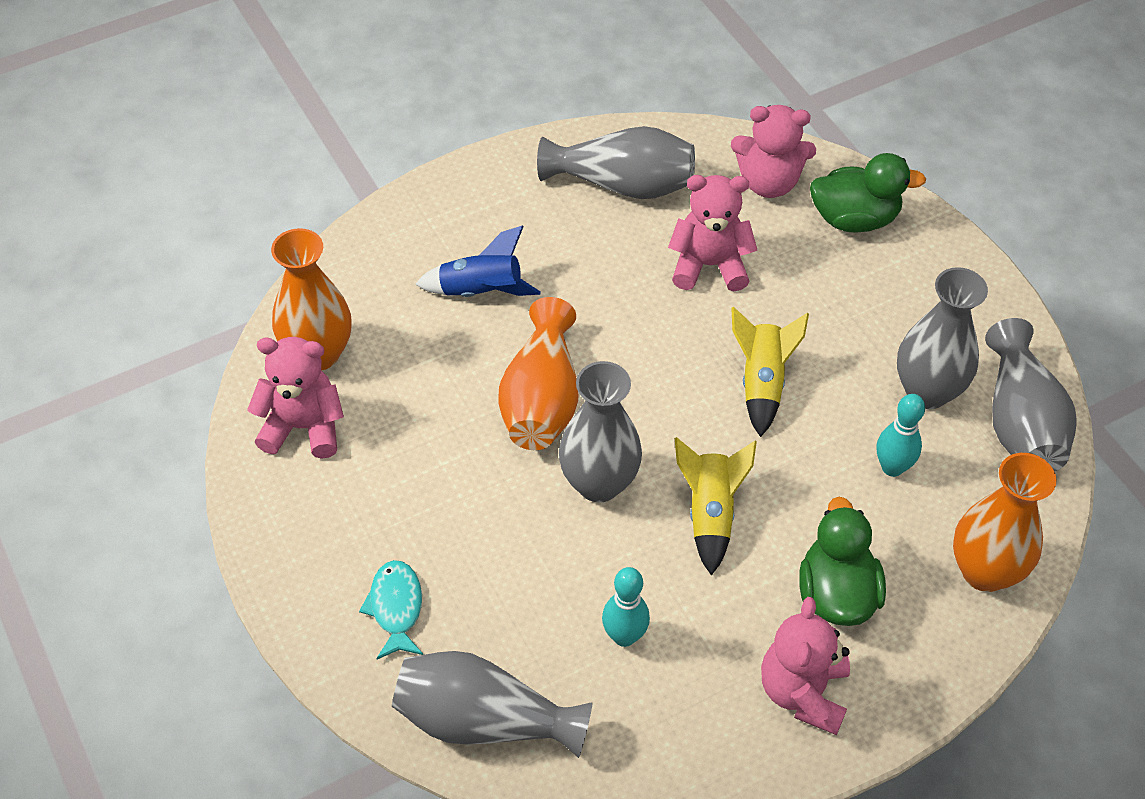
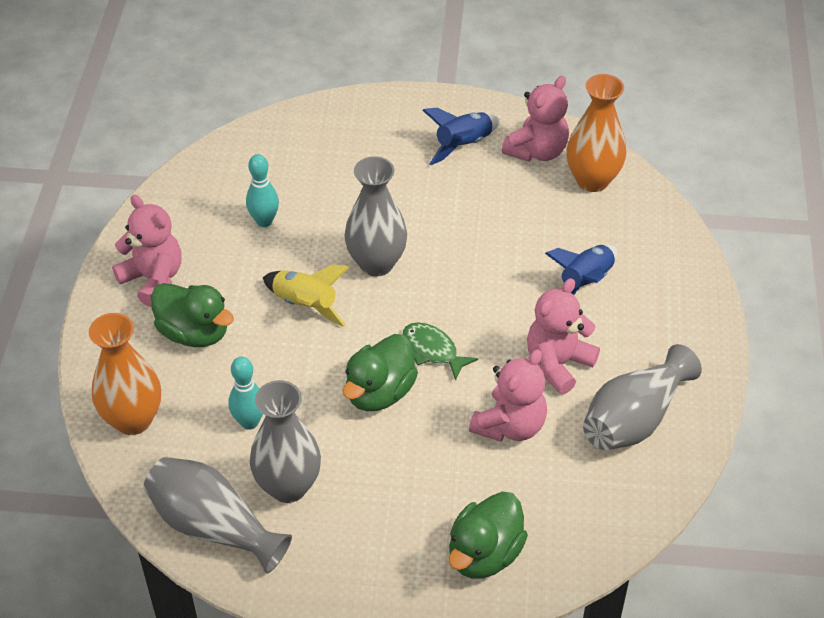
camera: 125 degrees right, 5 degrees down
(343, 505) = (463, 145): none -> blue rocket
(396, 608) = (373, 138): turquoise fish -> none
(484, 720) = (272, 142): grey vase -> none
(541, 399) = (465, 268): orange vase -> none
(674, 368) = (432, 350): none -> green fish
(762, 382) = (379, 392): yellow rocket -> green duck
(768, 182) = (568, 519): pink teddy bear -> pink teddy bear (558, 364)

